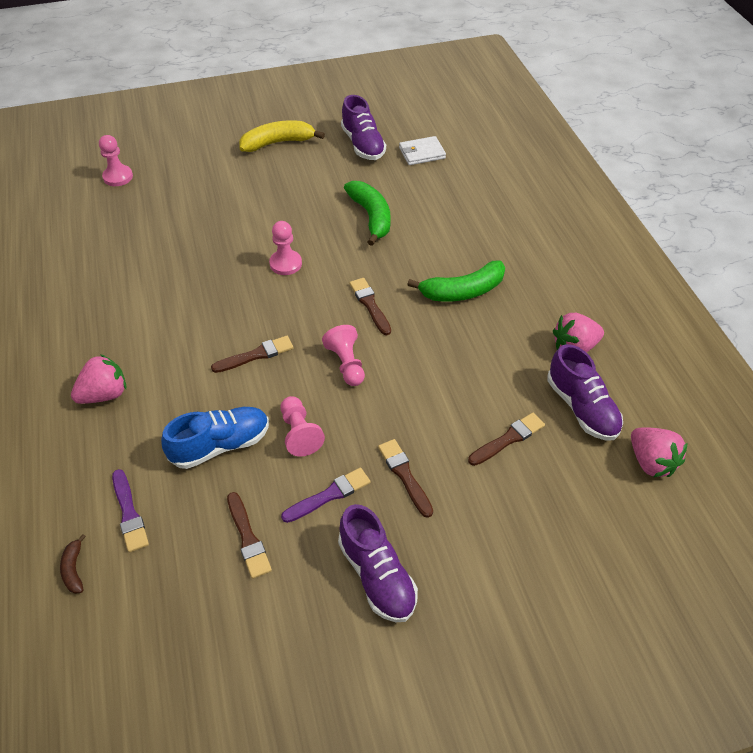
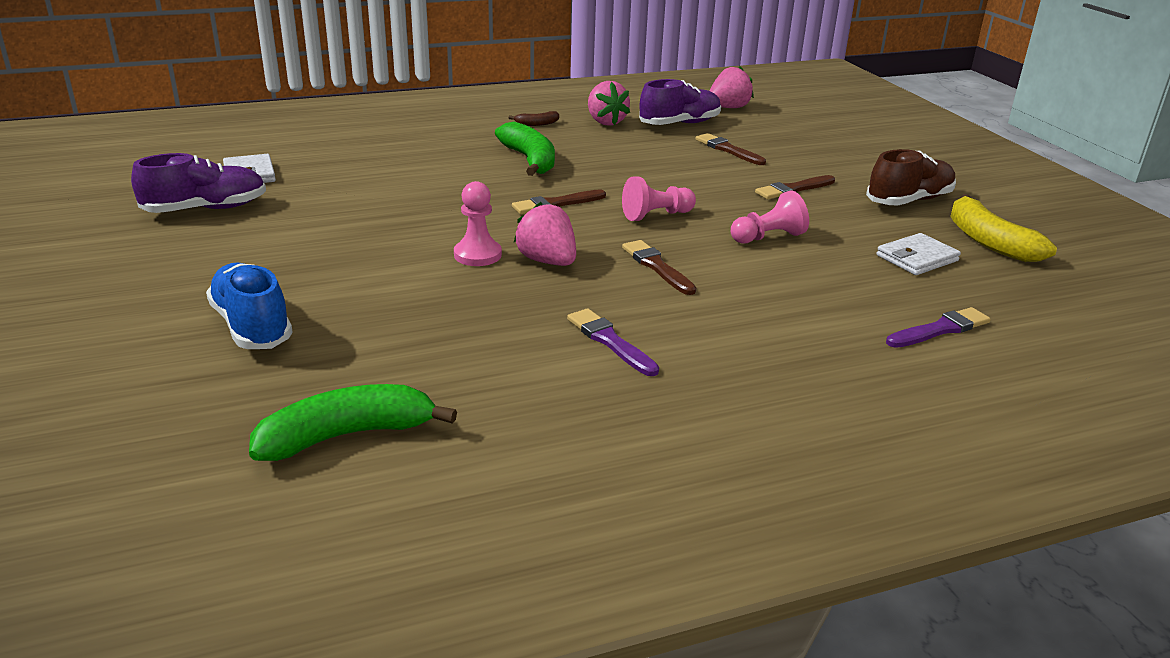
camera: 95 degrees left, 20 degrees down
(74, 569) = (1039, 357): brown banana -> brown banana (537, 124)
(104, 394) = (767, 372): pink strawberry -> pink strawberry (547, 261)
(118, 177) = (182, 436): pink pawn -> none
(220, 445) = (809, 280): blue shoe -> blue shoe (252, 326)
(248, 538) = (917, 258): brown brush -> white wallet
(278, 143) = (158, 273): yellow banana -> yellow banana (989, 242)
(329, 495) = (838, 221): purple brush -> purple brush (610, 341)
(371, 217) = (384, 204): green banana -> green banana (346, 436)
(377, 575) = (909, 201): purple shoe -> brown shoe

